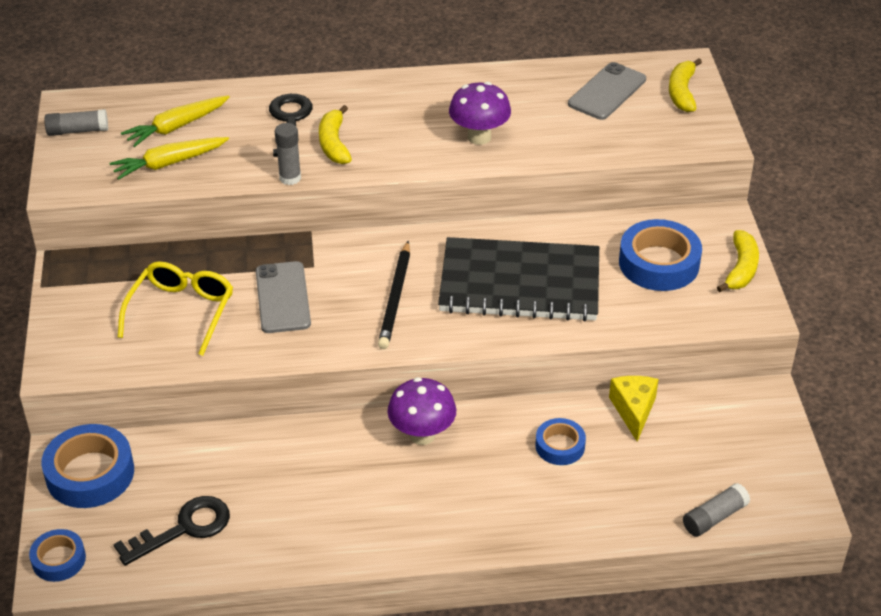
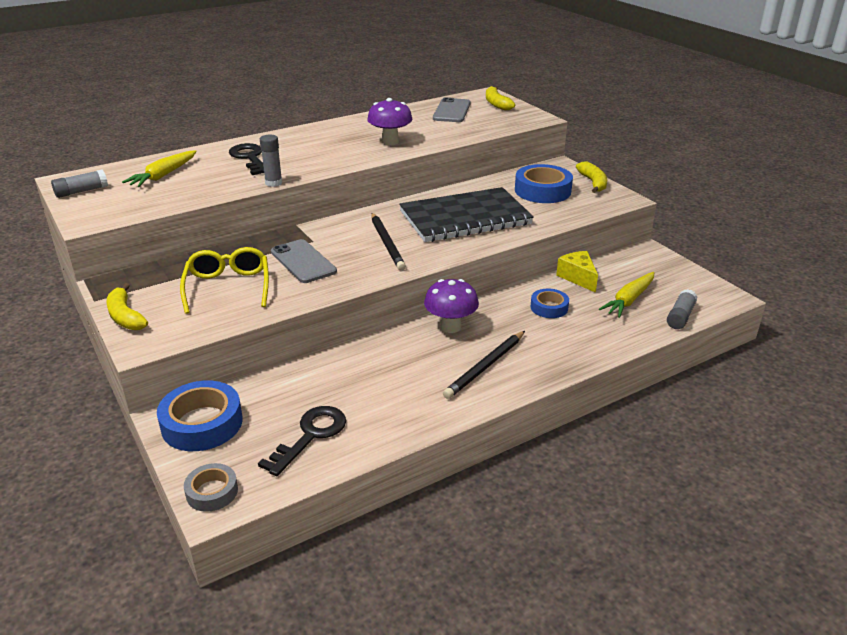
camera: 25 degrees left, 10 degrees down
(59, 559) = (212, 492): blue tape -> grey tape
(169, 163) = (171, 193): yellow carrot -> yellow carrot (629, 300)
(334, 144) = (292, 162): yellow banana -> yellow banana (125, 316)
(421, 506) = (485, 366): none -> black pencil

